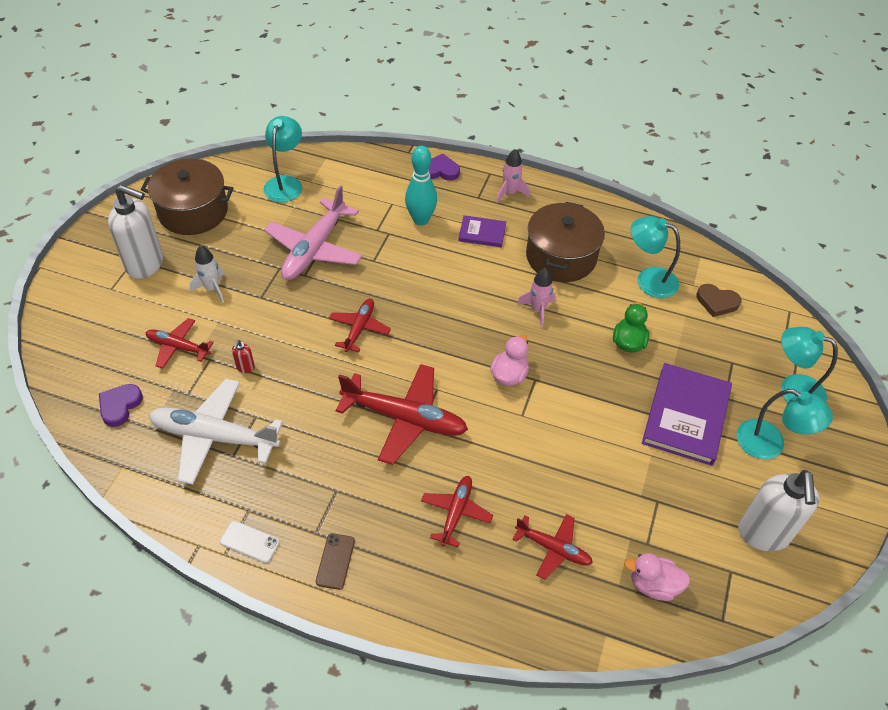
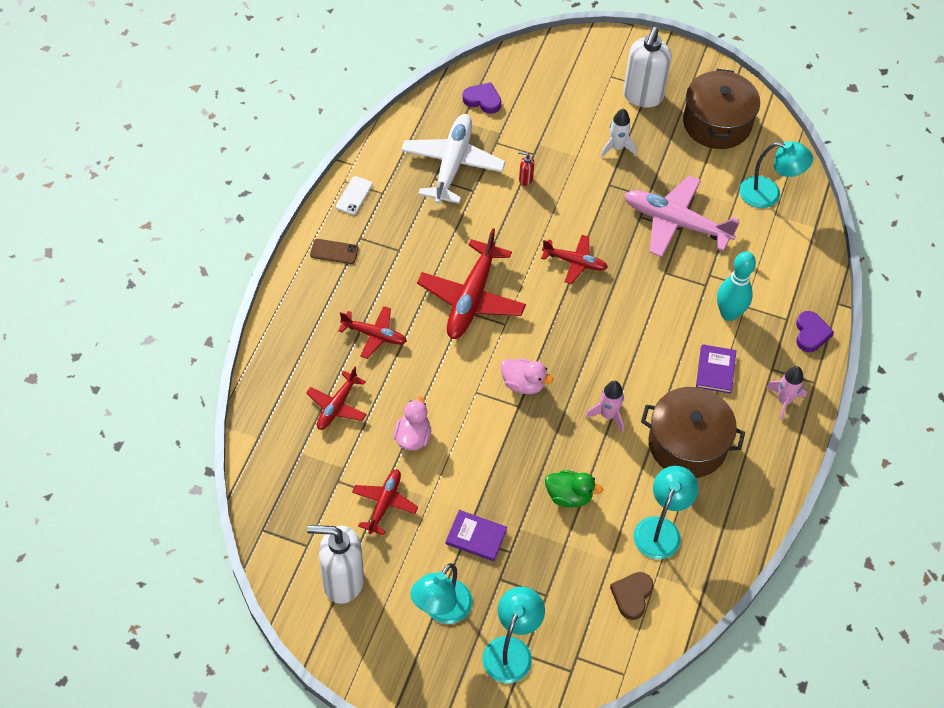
camera: 90 degrees right, 5 degrees up
(178, 347) = (546, 131): red plane -> red plane (384, 504)
(653, 585) = (298, 480): pink duck -> pink duck (413, 437)
(686, 416) = (476, 537): purple book -> purple book, size x0.53

